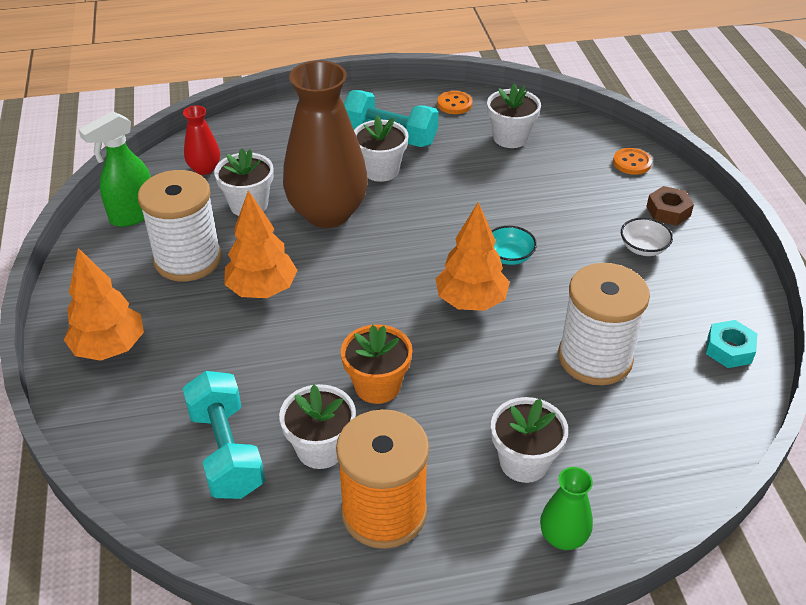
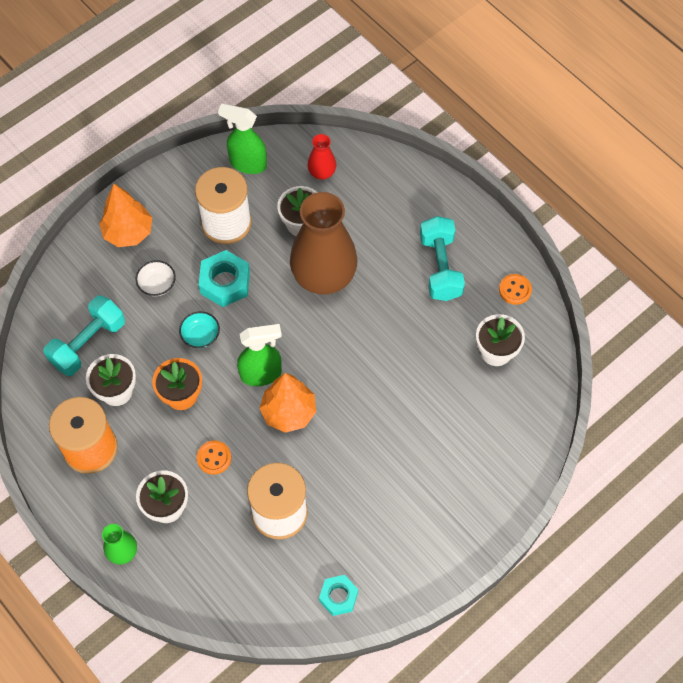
camera: 60 degrees right, 20 degrees up
(262, 289) = (225, 282): orange tree -> turquoise nut
(381, 170) = (394, 283): white flower pot -> none
(405, 305) = (261, 374): none -> green spray bottle
(509, 256) = (350, 415): turquoise bowl -> turquoise bowl (200, 336)
(632, 163) = (521, 454): orange button -> orange button (214, 458)
(643, 248) = (416, 501): white bowl -> white bowl (157, 284)
(668, 211) = (473, 503): brown nut -> none

